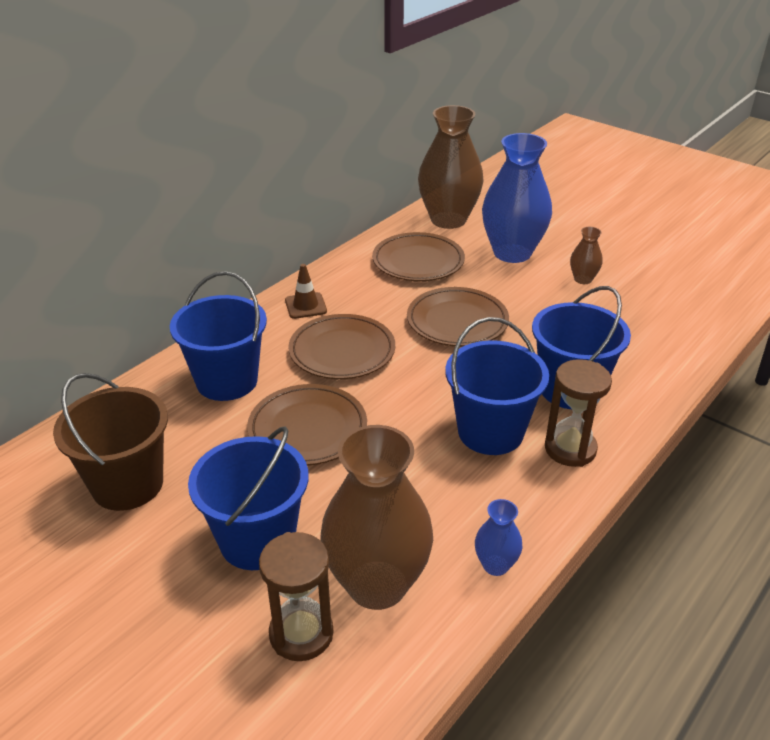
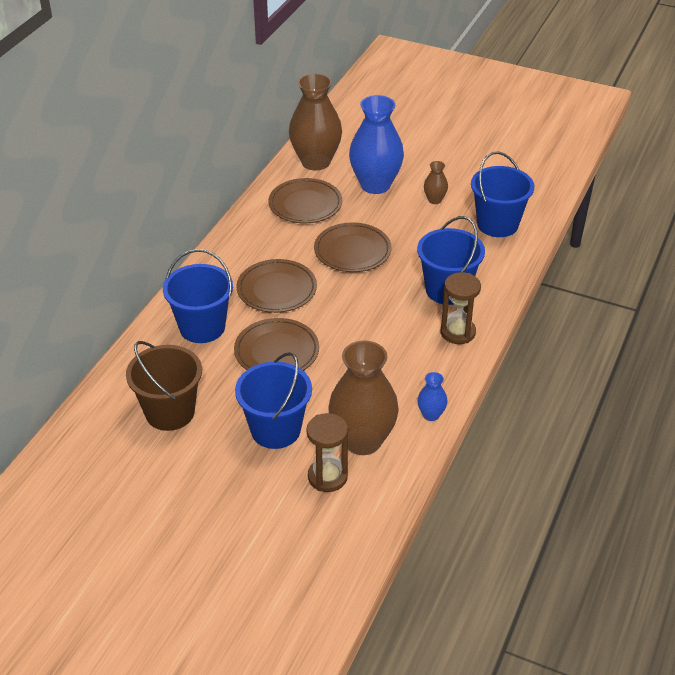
camera: 15 degrees left, 5 degrees up
(305, 306) = (233, 257): brown traffic cone -> none
(490, 432) = (402, 330): blue bucket -> blue bucket (497, 224)

